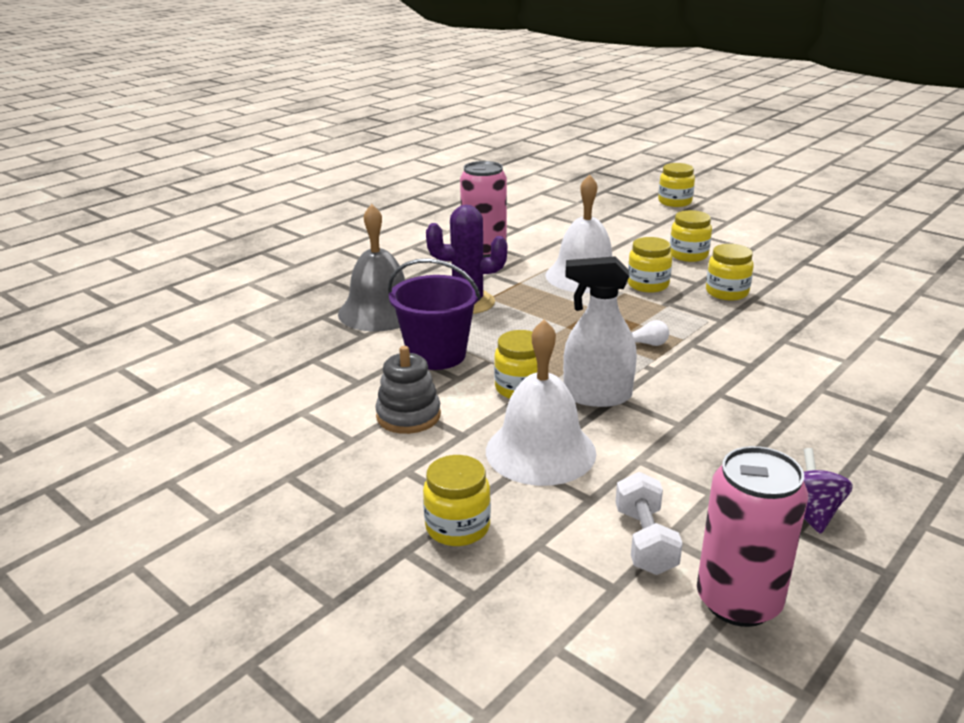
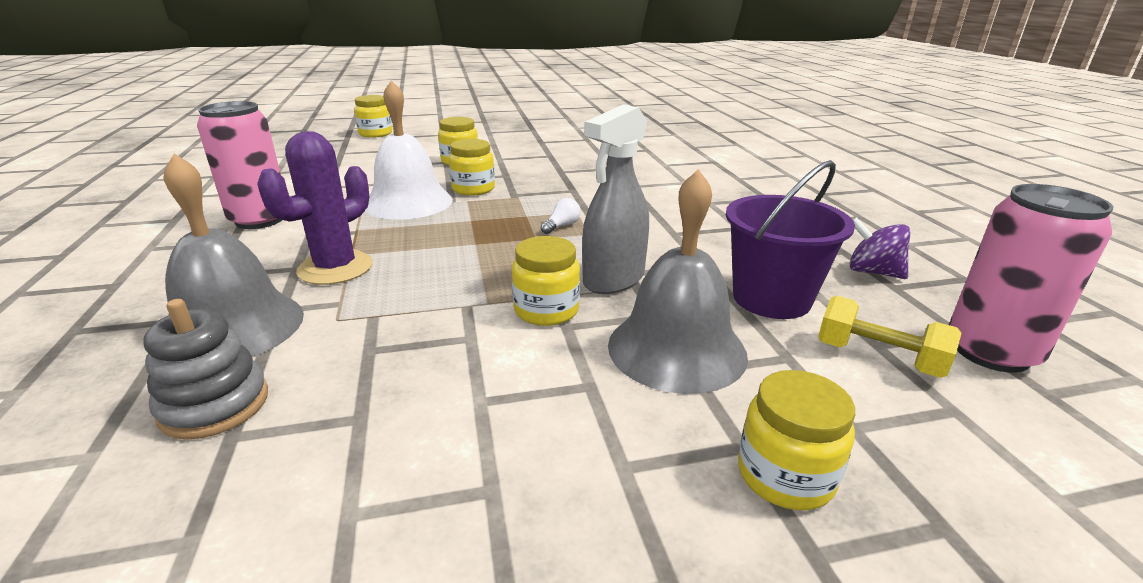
camera: 55 degrees left, 0 degrees up
(408, 416) = (500, 409): grey stacking toy -> grey stacking toy (214, 405)
(436, 355) = (401, 331): purple bucket -> purple bucket (771, 299)
(540, 451) = (676, 349): white bell -> grey bell
(597, 396) = (613, 280): white spray bottle -> grey spray bottle
(645, 541) = (878, 358): white dumbbell -> yellow dumbbell
(727, 292) = (537, 173): yellow jar -> none

